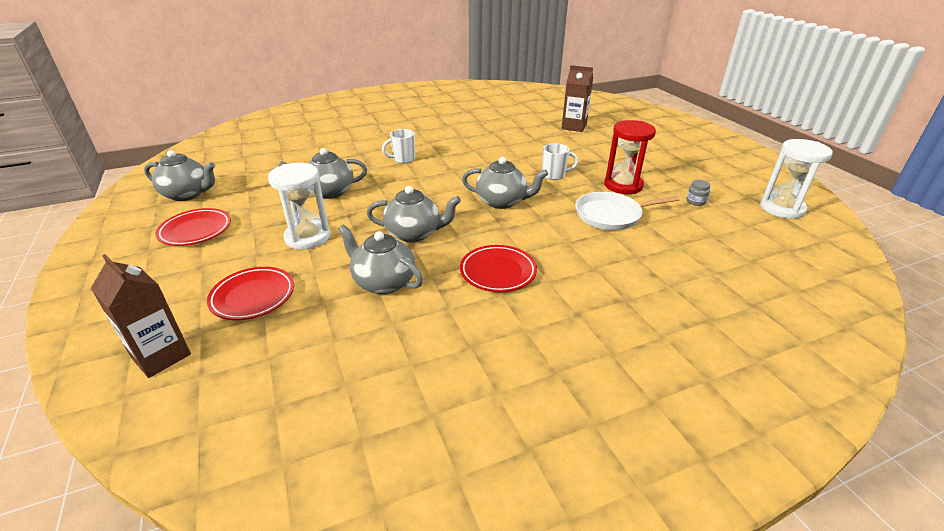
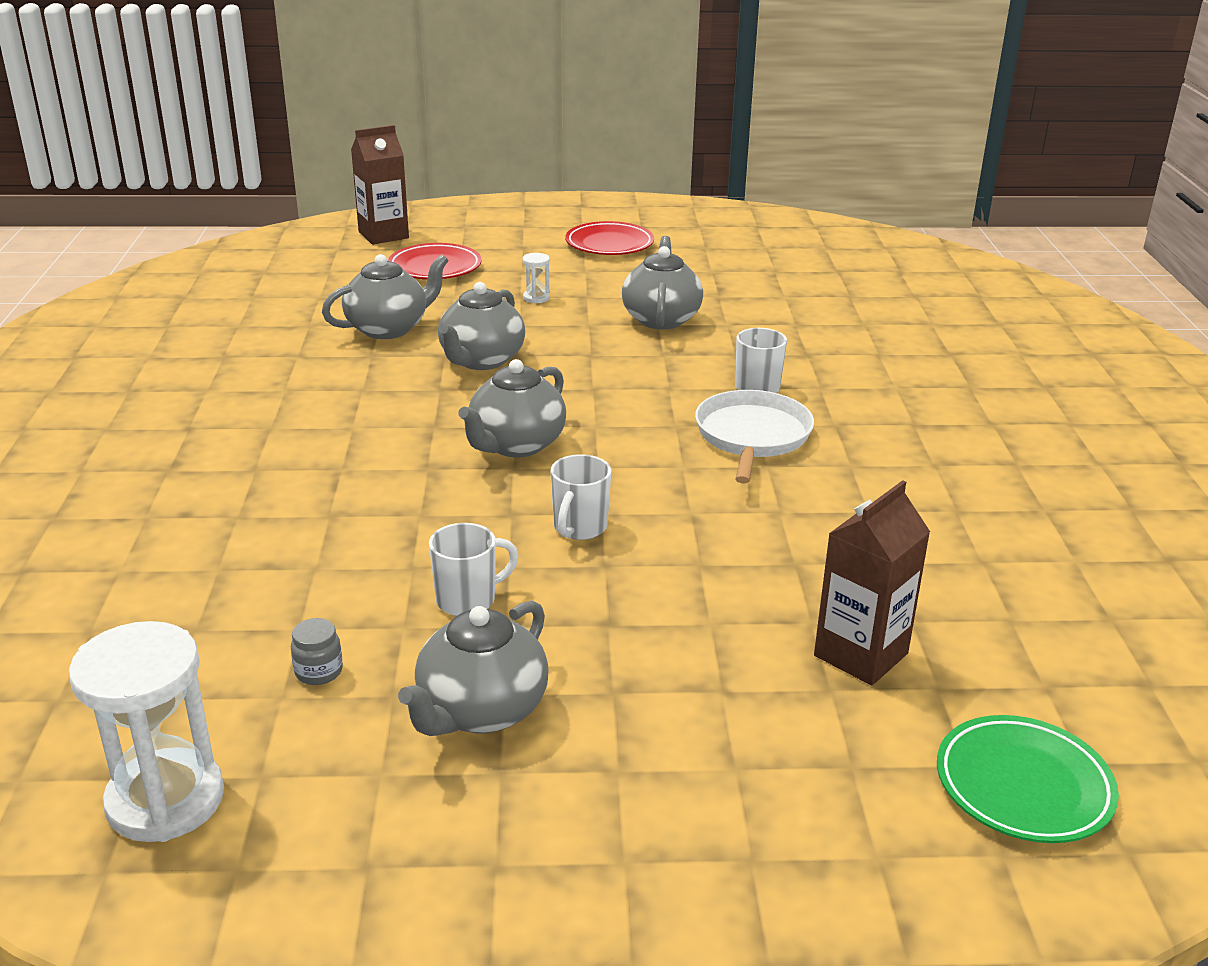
camera: 110 degrees right, 5 degrees down
(188, 194) = (718, 240): grey teapot -> grey teapot (480, 711)
(308, 237) = (536, 298): white hourglass -> white hourglass, size x0.43
(498, 272) = (329, 398): red plate -> none
(603, 108) = (1023, 786): none -> green plate
(611, 215) = (372, 539): white pan -> white pan (752, 436)
(623, 185) = (468, 600): red hourglass -> white mug

